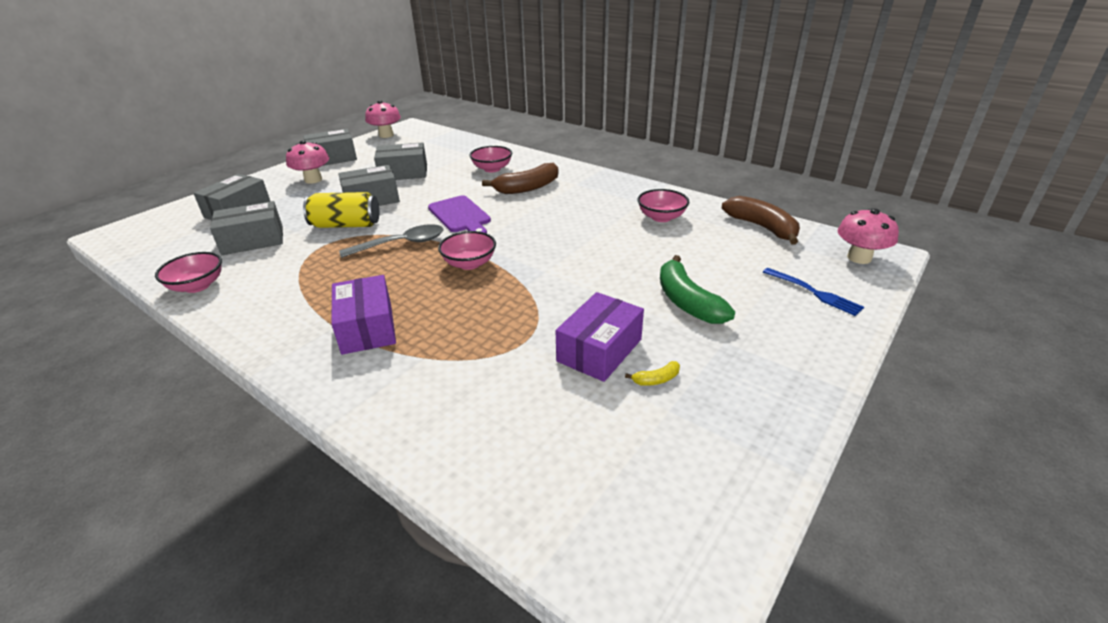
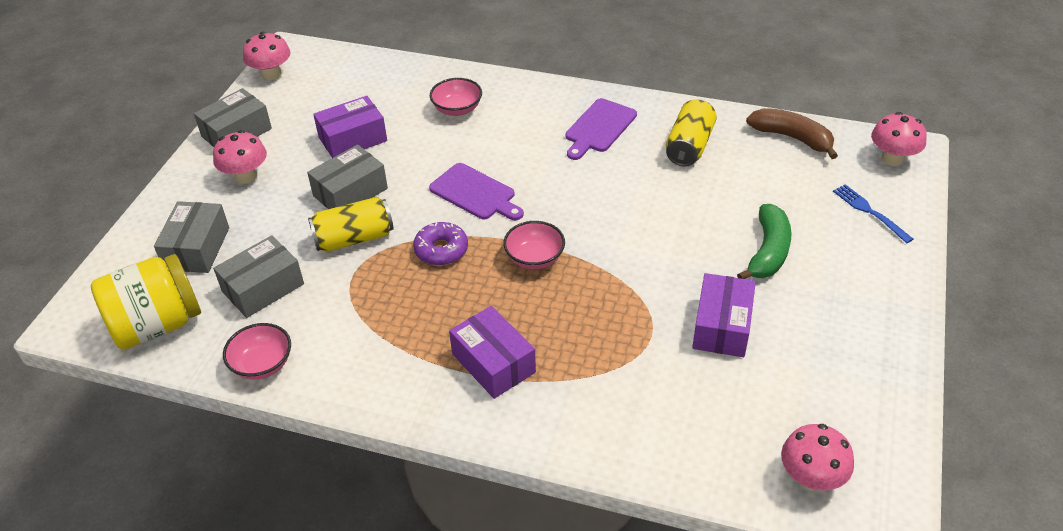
camera: 20 degrees left, 10 degrees up
(161, 246) = (157, 325): none -> yellow jar
(401, 244) = (441, 250): grey spoon -> purple donut
(403, 173) = (353, 139): grey box -> purple box
(527, 188) = (520, 132): brown banana -> none
(592, 195) = (599, 128): none -> purple cutting board
(602, 526) = (811, 478): none -> pink mushroom
(656, 379) = (784, 342): yellow banana -> none
(661, 217) = (689, 146): pink bowl -> yellow can
(687, 302) = (768, 252): green banana -> green banana turned 120 degrees counterclockwise
(814, 292) = (869, 212): blue fork -> blue fork turned 150 degrees counterclockwise

